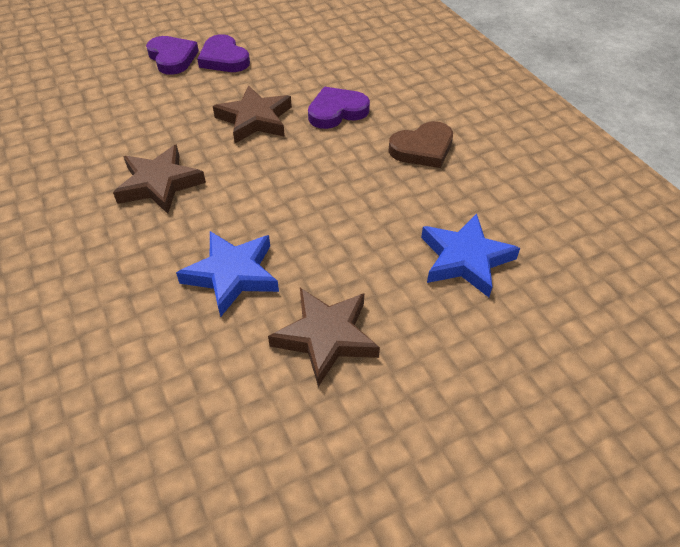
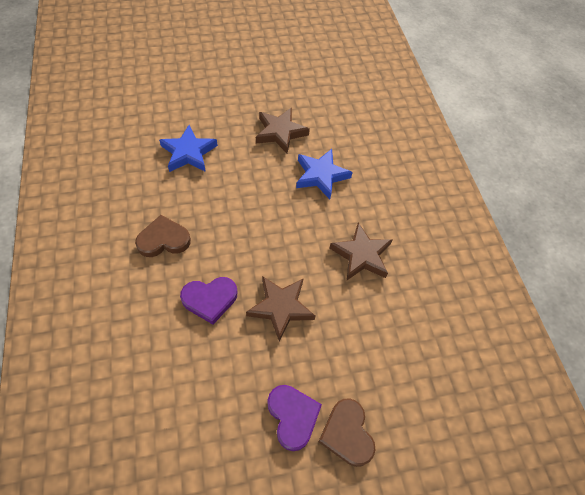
camera: 170 degrees left, 10 degrees up
(172, 58) = (347, 433): purple heart -> brown heart

